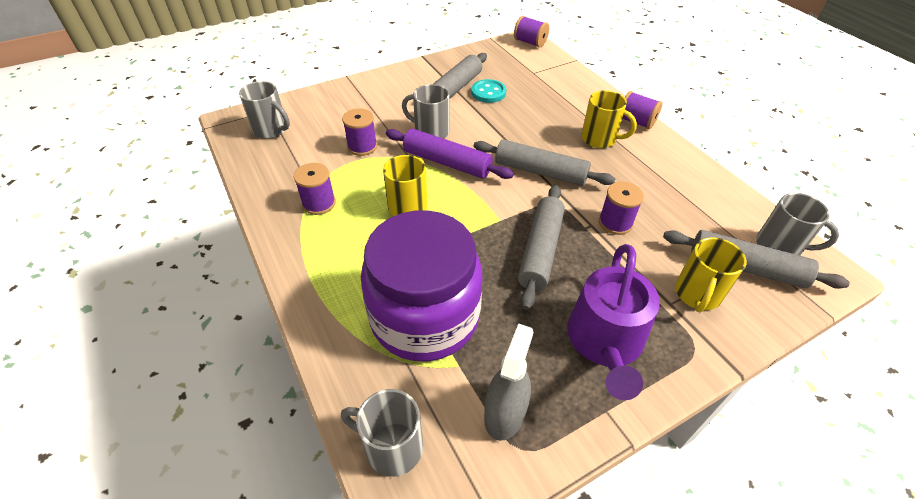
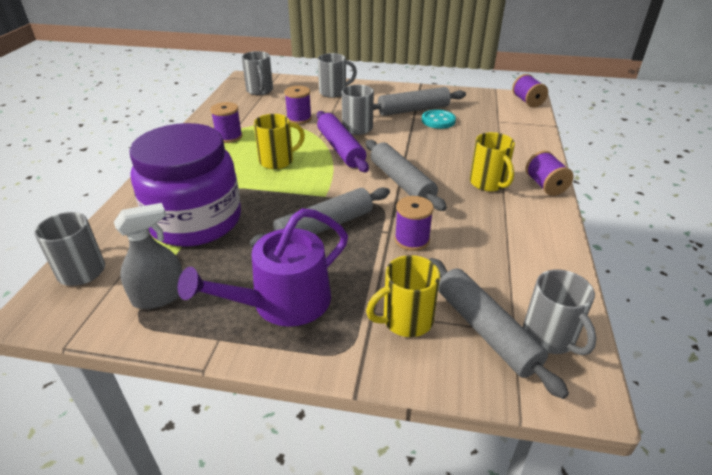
camera: 40 degrees right, 10 degrees down
(354, 99) = (334, 92): none -> grey mug

